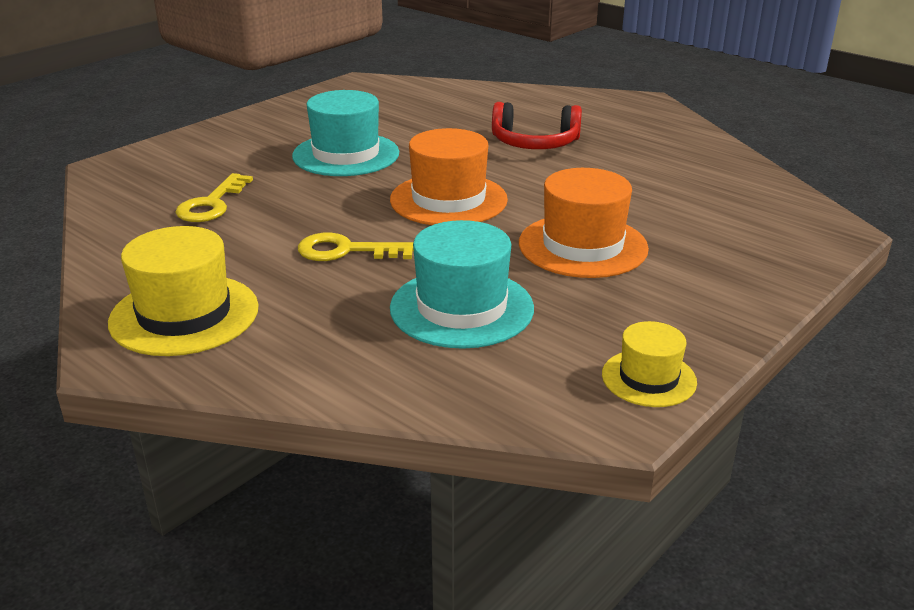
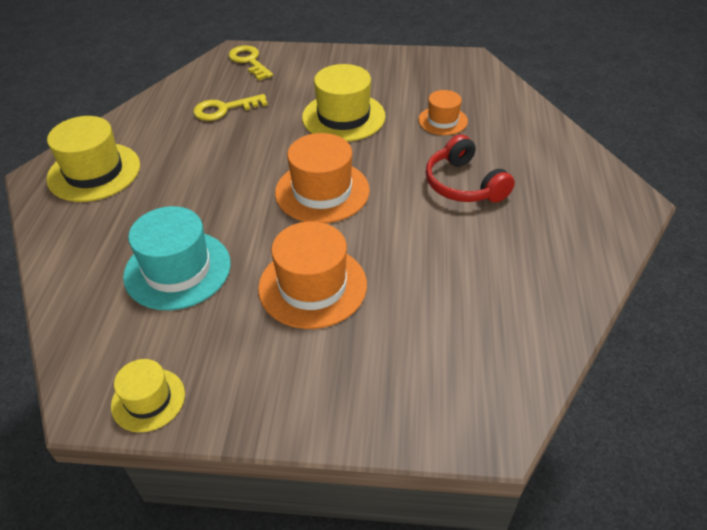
camera: 55 degrees right, 15 degrees up
(346, 154) = (343, 117): turquoise hat -> yellow hat
(346, 251) = (211, 187): yellow key -> yellow key (249, 61)
(431, 120) = (443, 120): none -> orange hat

